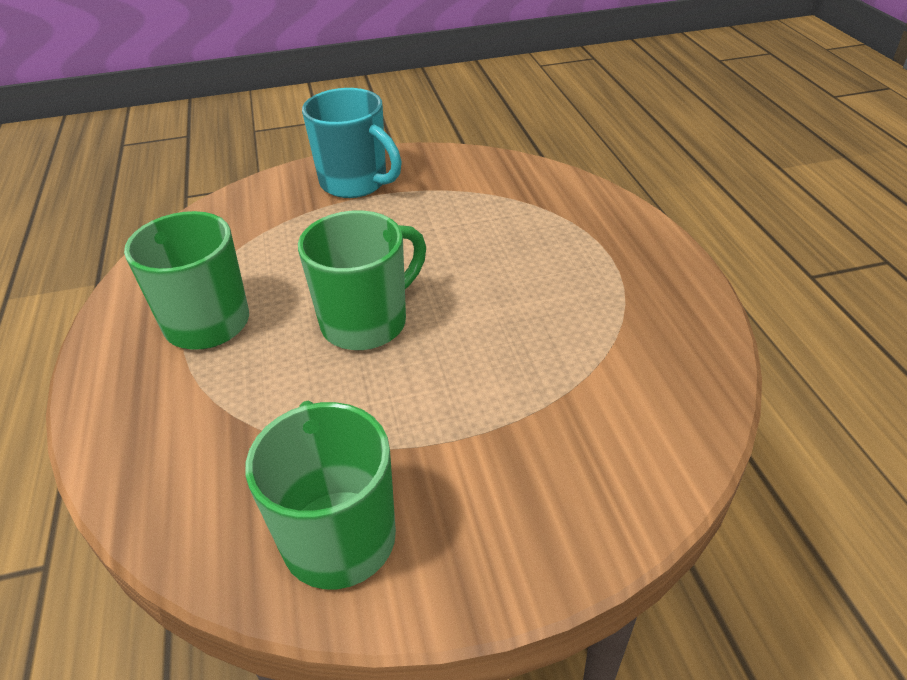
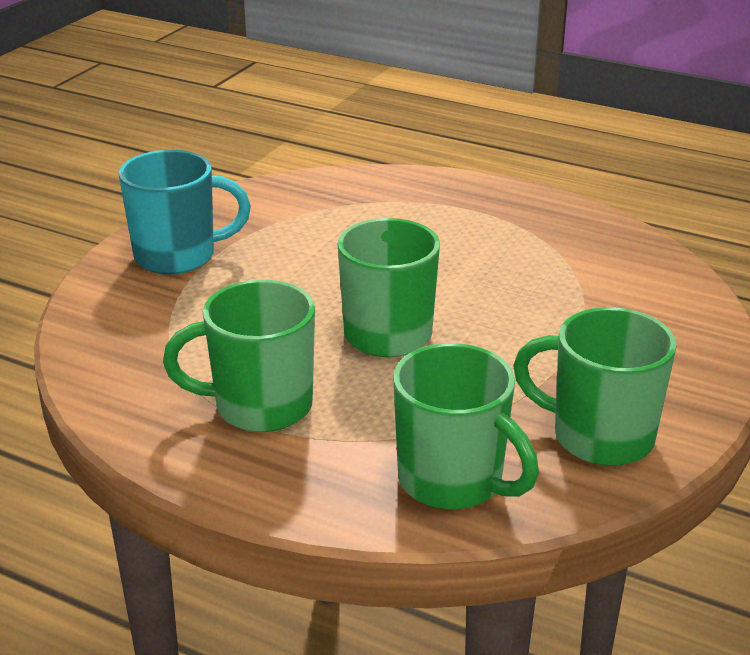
camera: 50 degrees left, 10 degrees down
(189, 477) = (453, 481): none -> green mug

